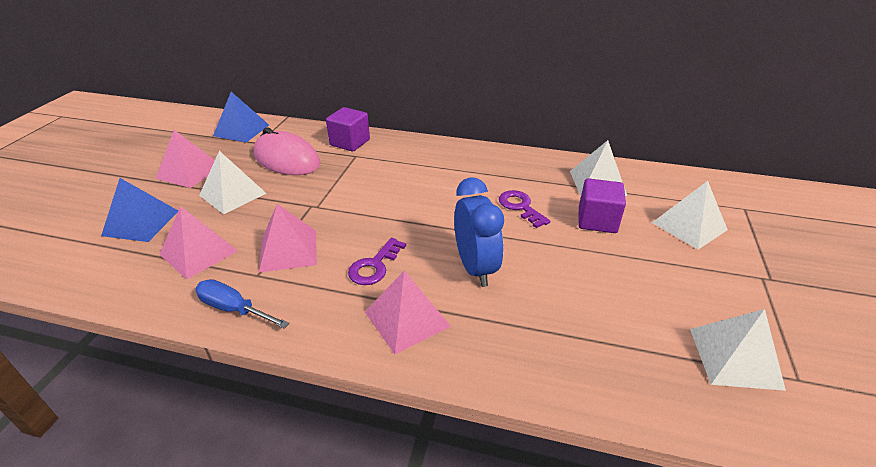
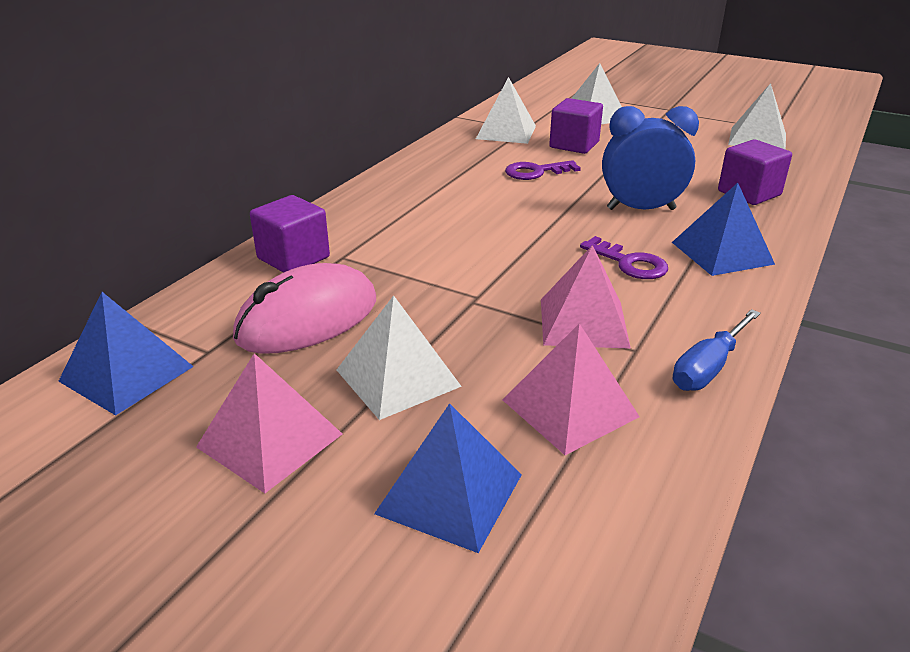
camera: 75 degrees left, 5 degrees down
(407, 319) = (722, 253): pink pyramid -> blue pyramid
(552, 342) = (749, 193): none -> purple cube

